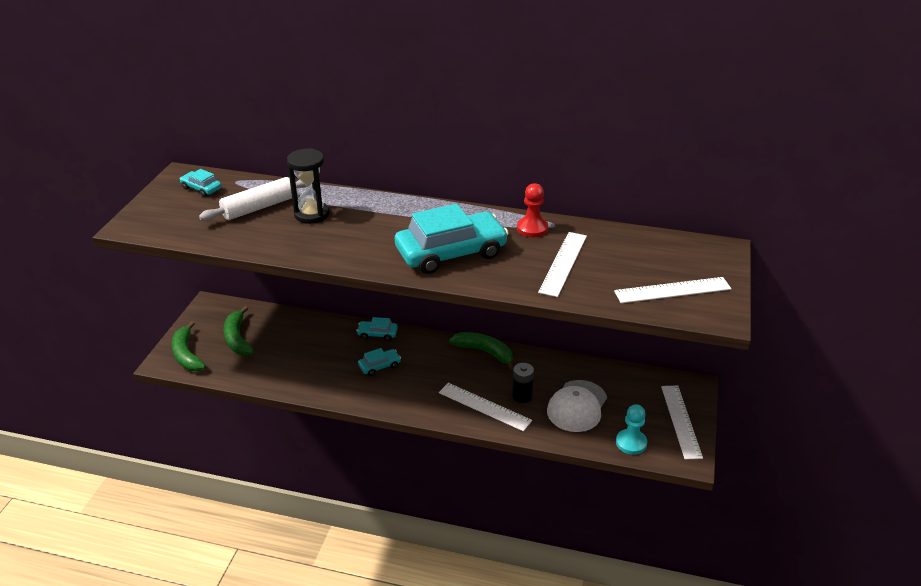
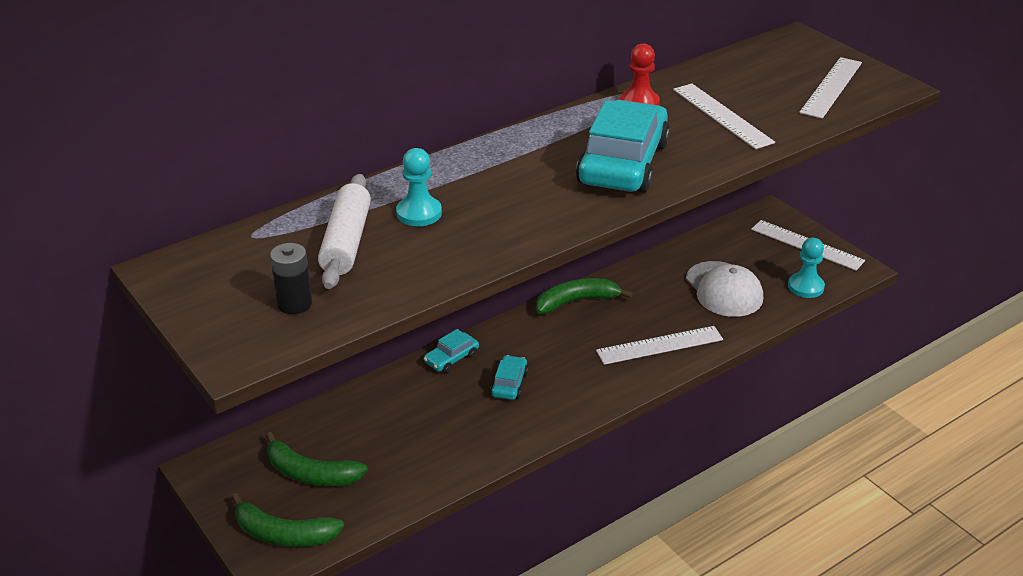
camera: 50 degrees left, 0 degrees up
(201, 188) = (228, 267): turquoise car -> none
(312, 214) = (419, 213): black hourglass -> turquoise pawn
(522, 396) = (671, 314): black battery -> black battery (294, 304)

